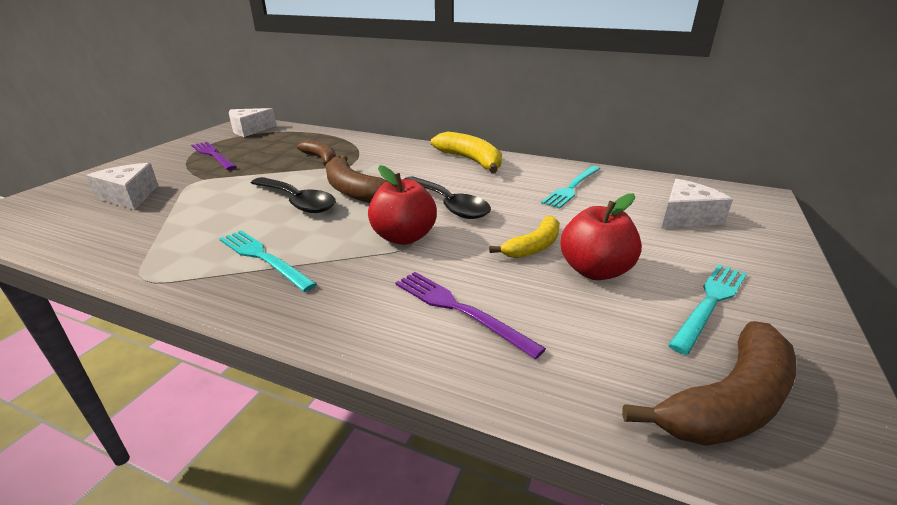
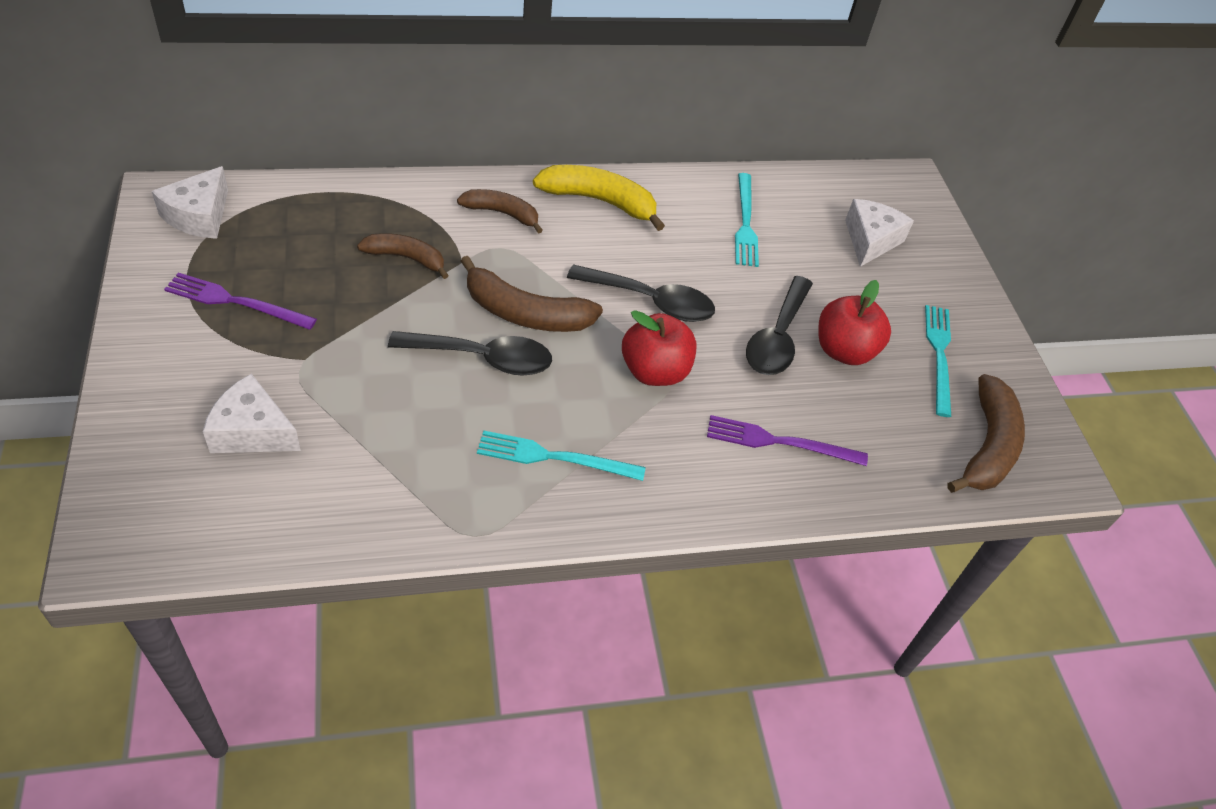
camera: 40 degrees left, 20 degrees up
(401, 154) = (502, 213): none -> brown banana
(533, 246) = (777, 338): yellow banana -> black spoon

